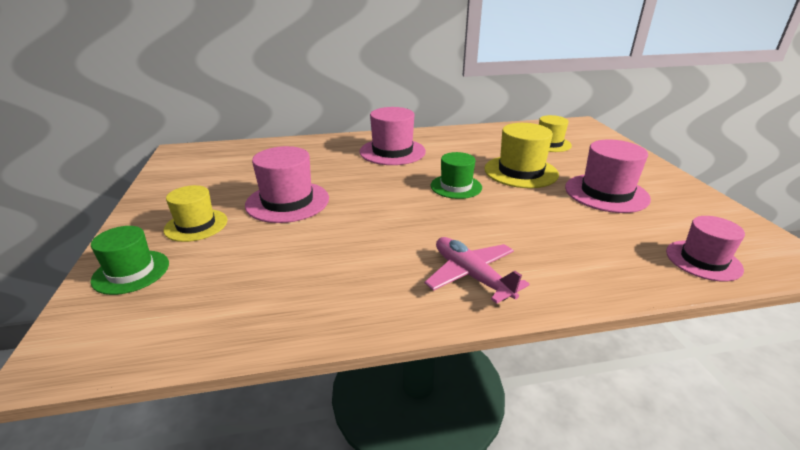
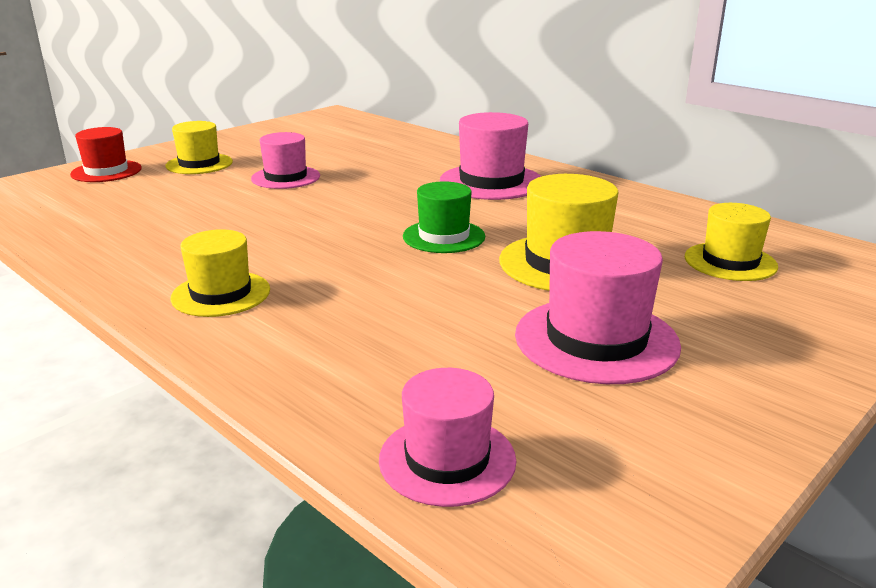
camera: 55 degrees right, 5 degrees down
(131, 272) = (106, 171): green hat -> red hat
(287, 201) = (285, 177): pink hat -> pink hat, size x0.66
(471, 276) = (221, 294): pink plane -> yellow hat

